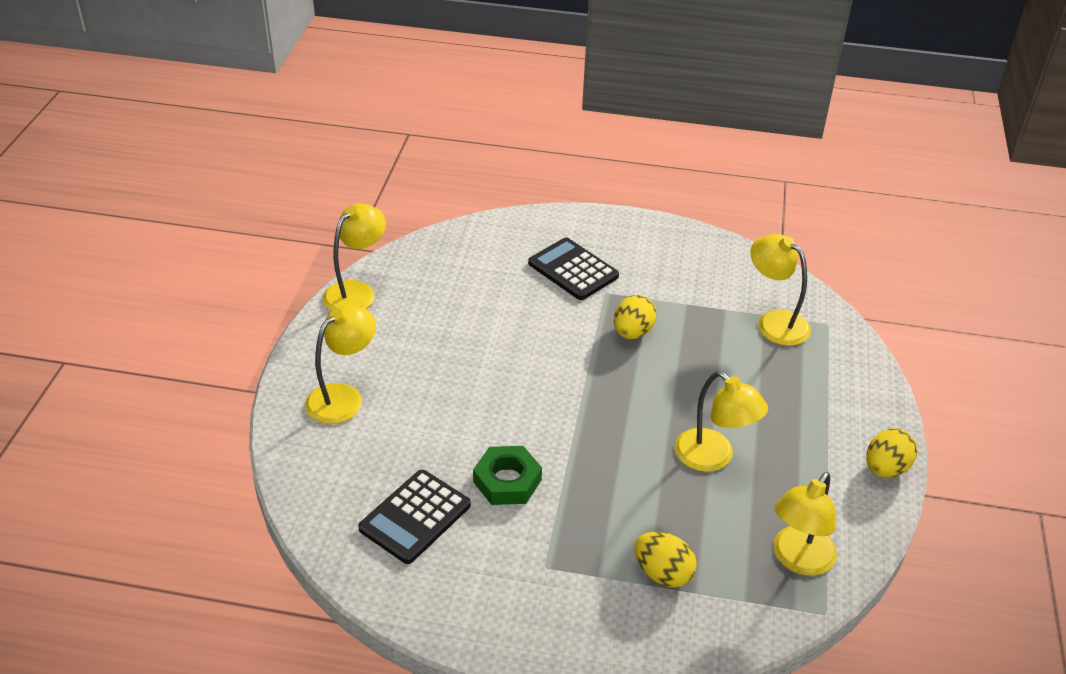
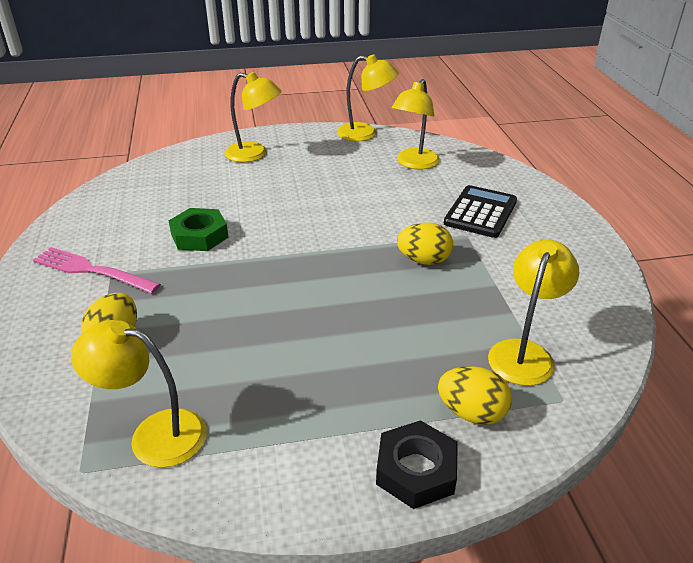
camera: 70 degrees right, 5 degrees down
(415, 517) = (147, 206): black calculator -> none
(533, 583) = (92, 270): none -> pink fork
(713, 458) = (279, 344): yellow lamp -> yellow lamp (414, 164)
(872, 419) = (416, 470): none -> black nut
(885, 469) = (332, 497): yellow egg -> yellow egg (472, 413)

